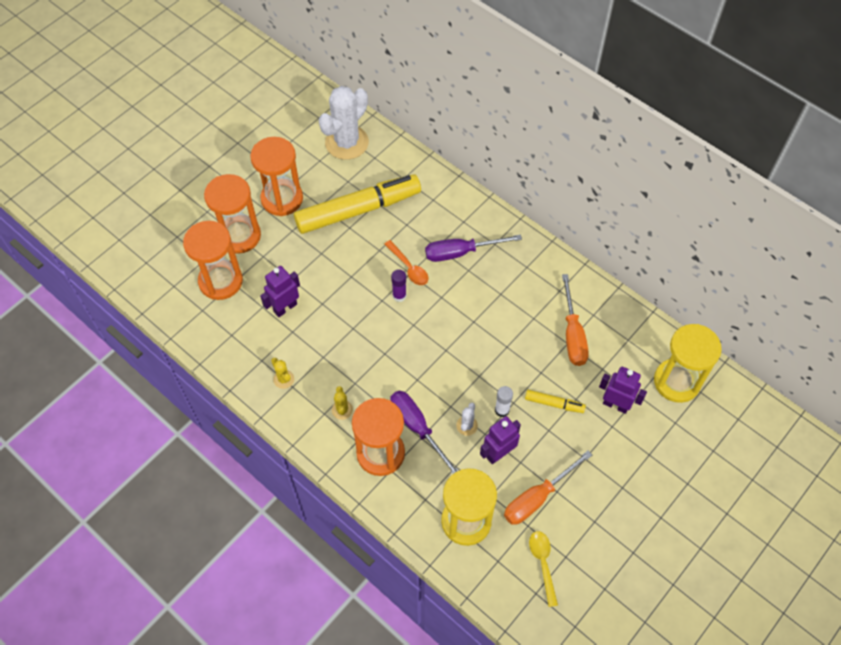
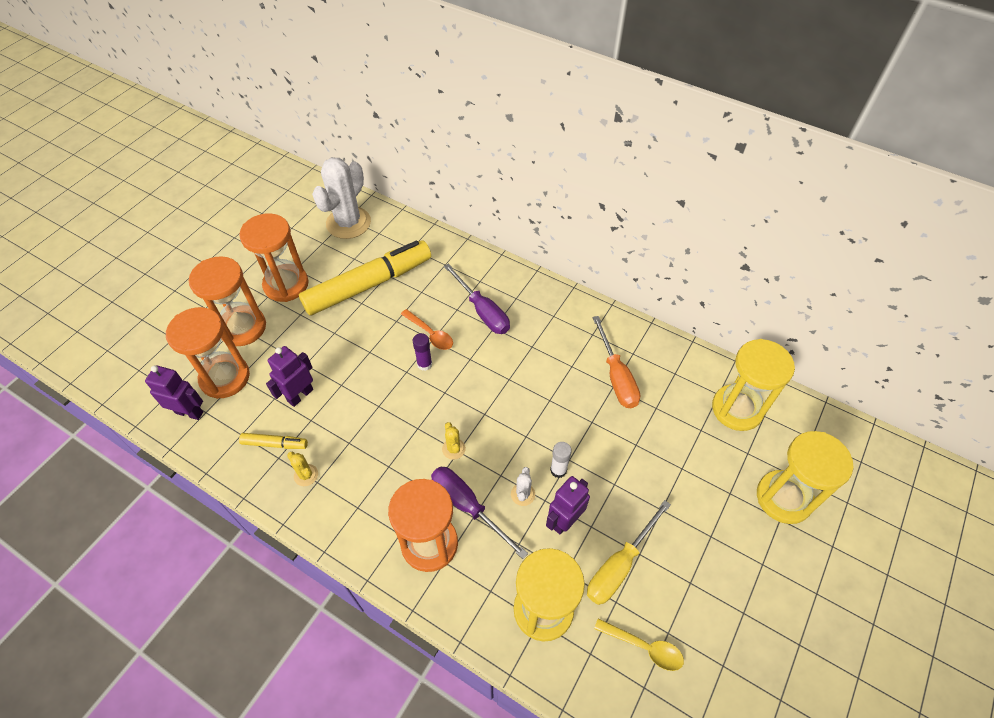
camera: 10 degrees left, 5 degrees down
(342, 410) = (378, 499): yellow cactus -> yellow cactus (453, 449)
(461, 252) = (482, 311): purple screwdriver -> purple screwdriver turned 105 degrees counterclockwise
(537, 497) = (619, 565): orange screwdriver -> yellow screwdriver
(543, 563) = (644, 647): yellow spoon -> yellow spoon turned 135 degrees clockwise
(554, 404) = (614, 453): yellow marker -> yellow marker (275, 444)
(615, 405) = (680, 444): purple robot -> purple robot (189, 412)
(696, 466) = (783, 498): none -> yellow hourglass

